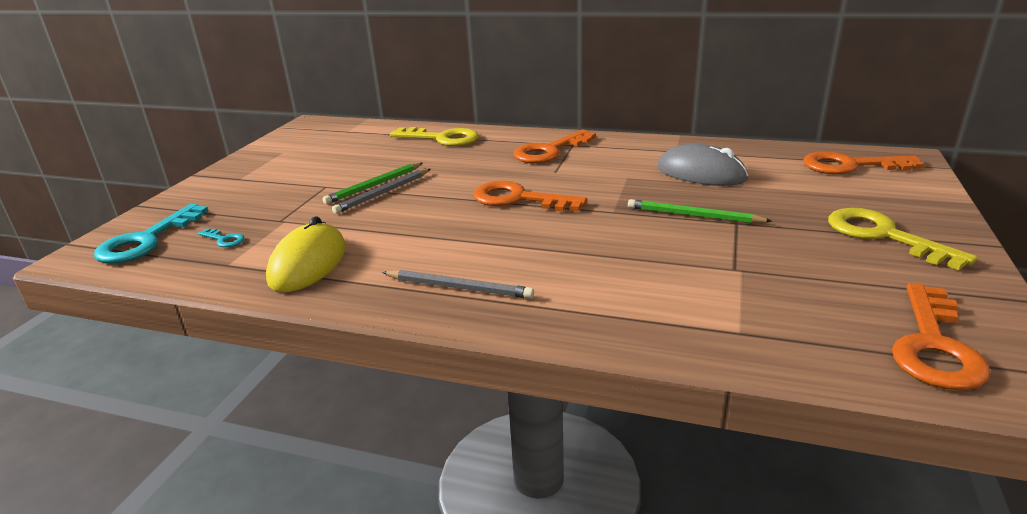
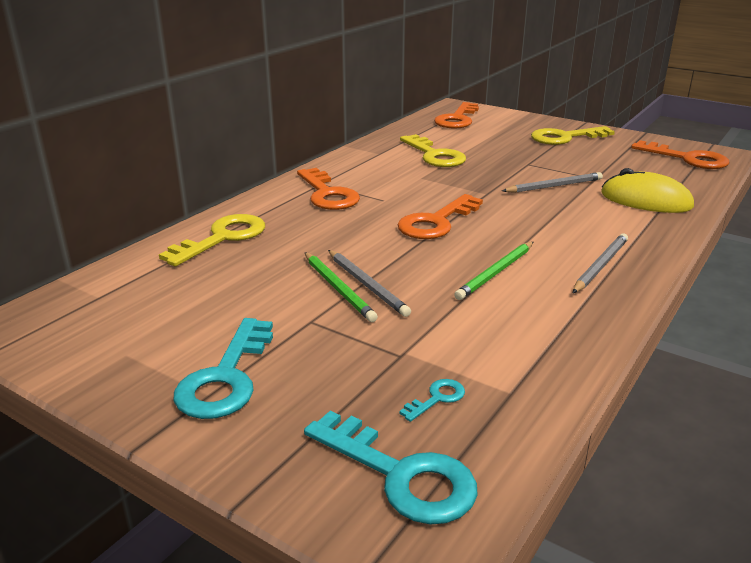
camera: 75 degrees left, 0 degrees up
(256, 178) = (226, 377): none -> turquoise key
(308, 263) = (529, 337): yellow mouse -> yellow mouse (646, 200)
(674, 244) = (554, 186): none -> grey pencil
(693, 216) = (510, 172): green pencil -> green pencil (496, 273)
(701, 173) = (435, 155): grey mouse -> yellow key

